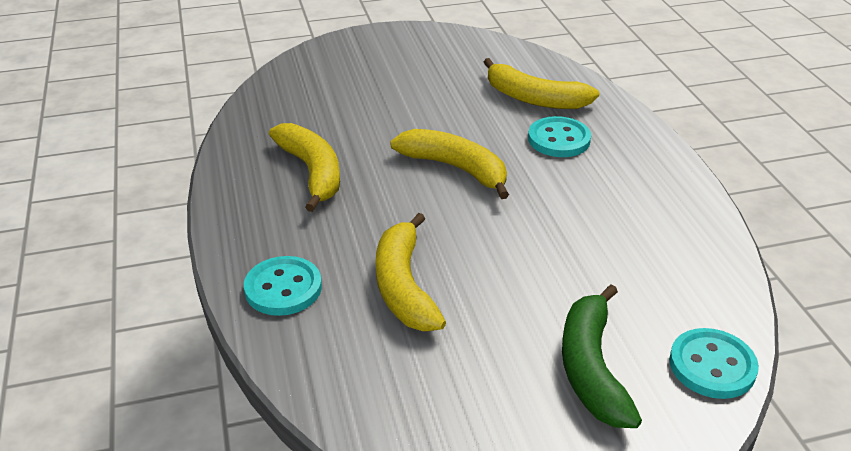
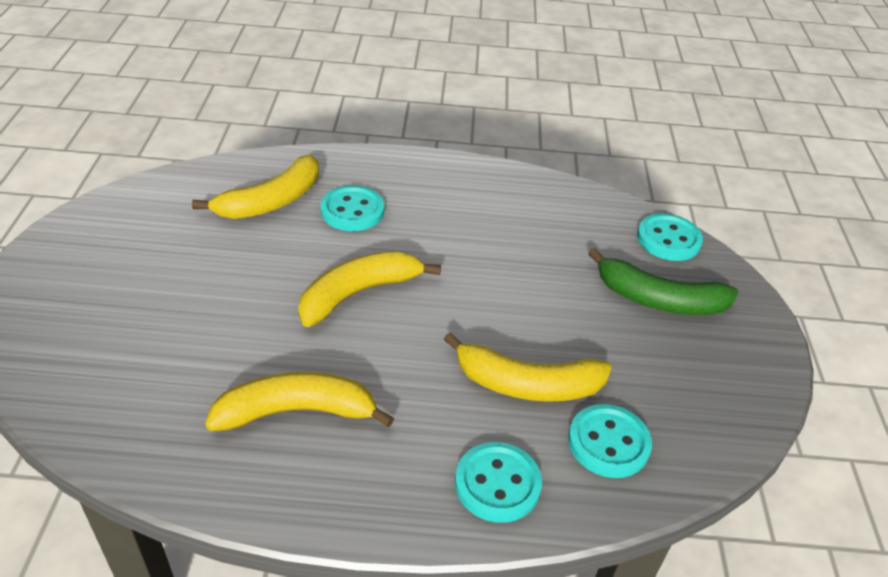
camera: 75 degrees left, 5 degrees up
(358, 352) = (608, 443): none -> turquoise button

